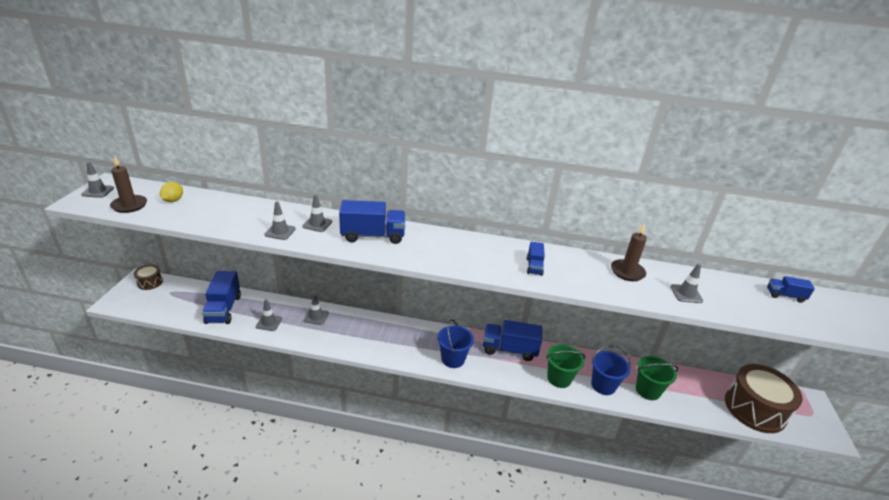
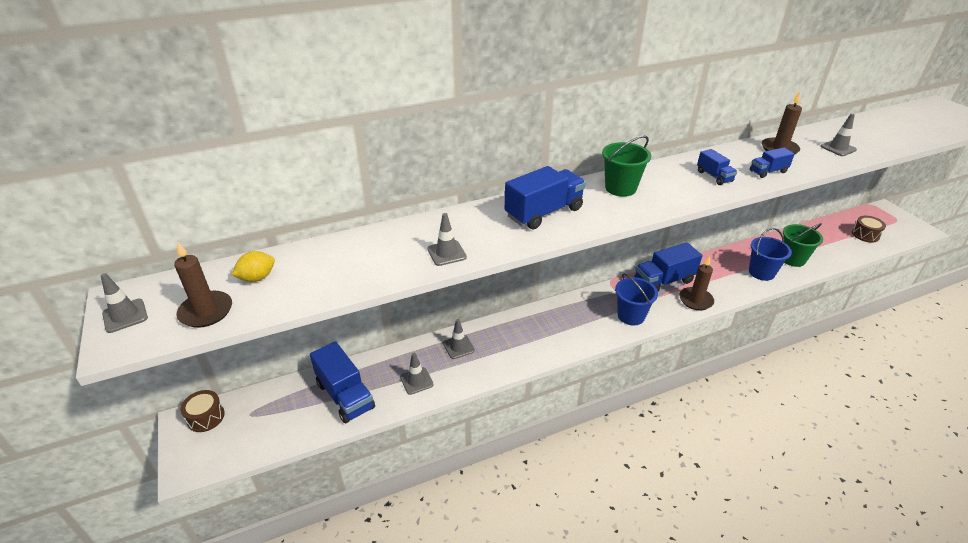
camera: 30 degrees left, 5 degrees up
(173, 200) = (257, 278): yellow lemon -> yellow lemon turned 75 degrees clockwise
(317, 224) = (471, 226): grey traffic cone -> none
(517, 375) = (695, 300): none -> brown candle
(559, 378) = (727, 285): green bucket -> green bucket (620, 188)
(754, 409) = (865, 235): brown drum -> brown drum, size x0.47
(785, 295) = (888, 121): blue truck -> blue truck (768, 171)

